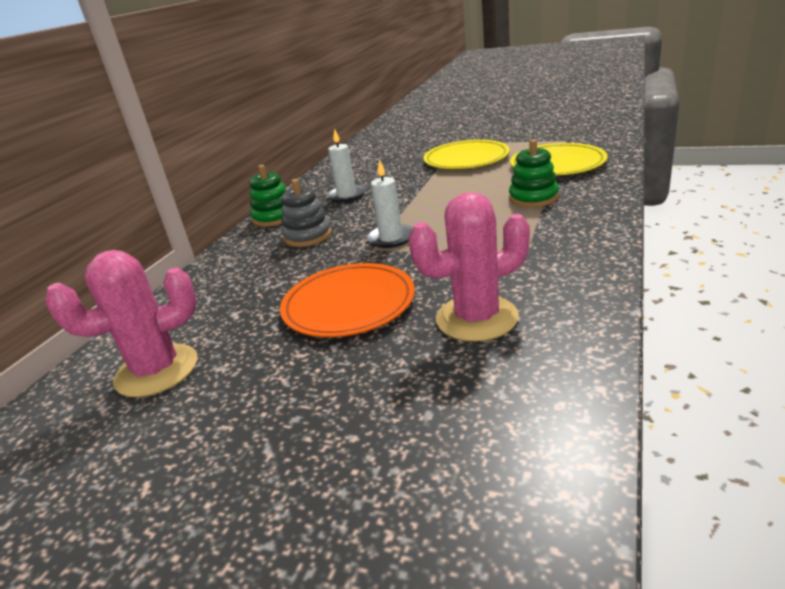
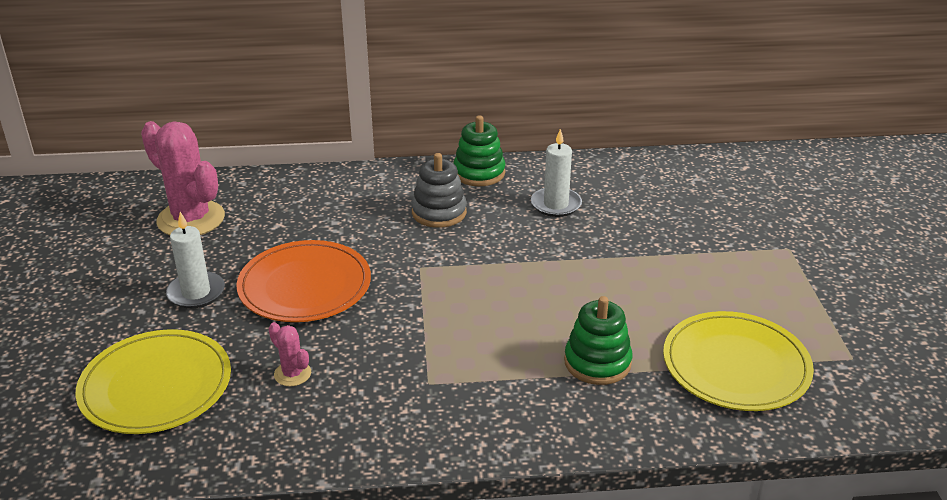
camera: 60 degrees right, 5 degrees up
(391, 238) = (448, 273): white candle -> white candle (196, 293)
(466, 159) = (722, 271): yellow plate -> yellow plate (156, 386)
(476, 318) = (292, 374): pink cactus -> pink cactus, size x0.46

